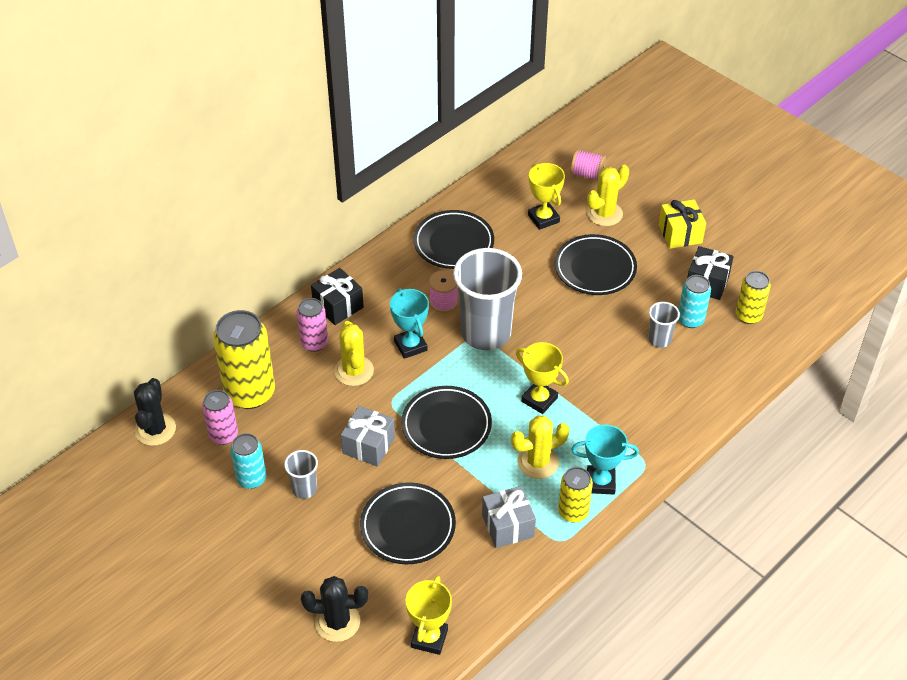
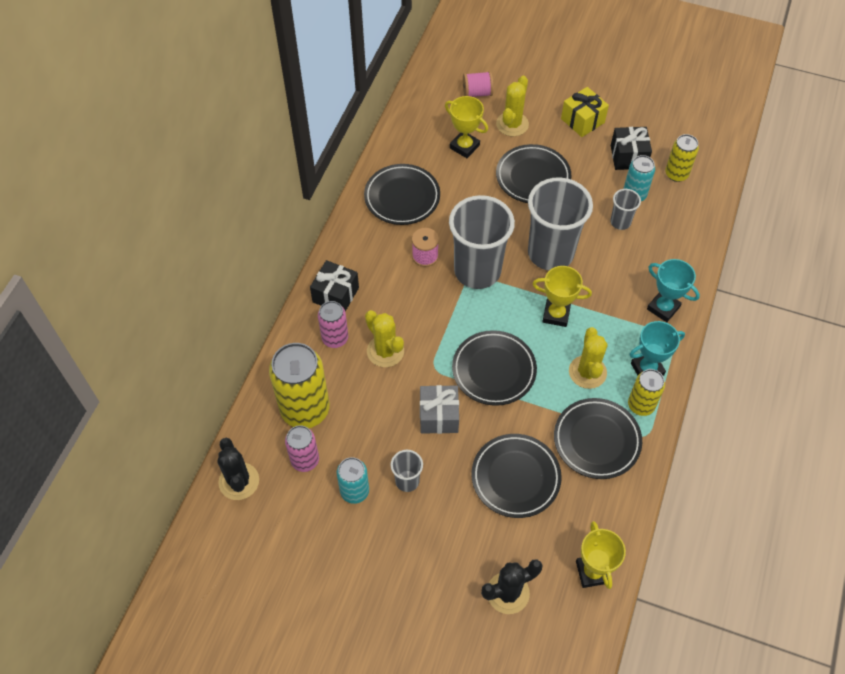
camera: 25 degrees left, 10 degrees up
(410, 346) = (420, 308): turquoise trophy -> turquoise trophy (663, 308)
(508, 526) = (596, 440): grey gift -> black plate
(538, 462) = (587, 372): yellow cactus -> yellow cactus turned 45 degrees counterclockwise
(569, 343) = (550, 253): none -> grey cup

